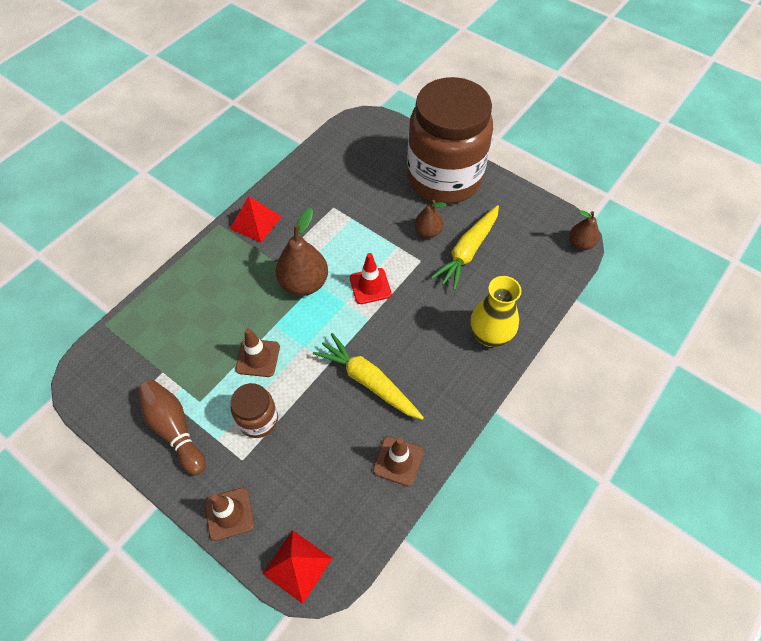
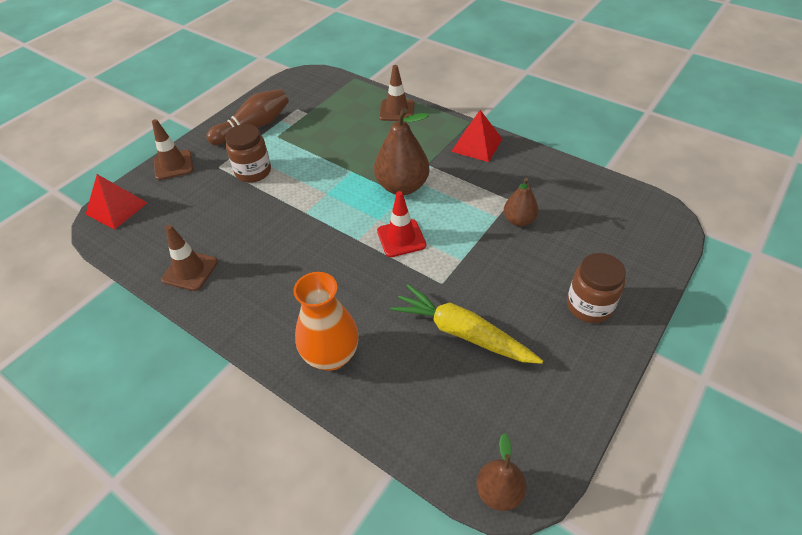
camera: 90 degrees right, 10 degrees down
(258, 358) = (316, 164): brown traffic cone -> brown traffic cone (397, 110)
(368, 381) = (281, 243): yellow carrot -> none
(428, 232) = (489, 289): brown pear -> brown pear (519, 220)
(444, 178) = (589, 306): brown jar -> brown jar, size x0.43
(490, 335) = (331, 356): yellow vase -> orange vase

